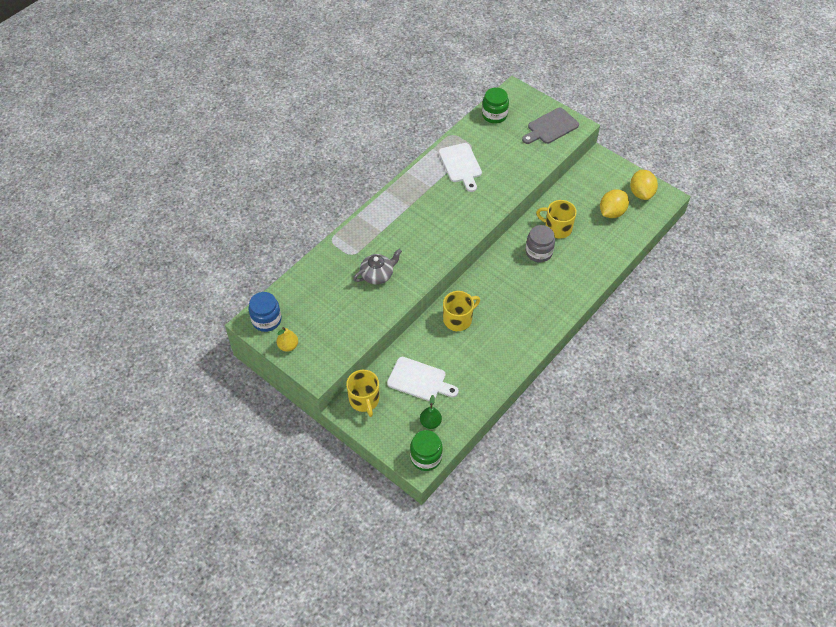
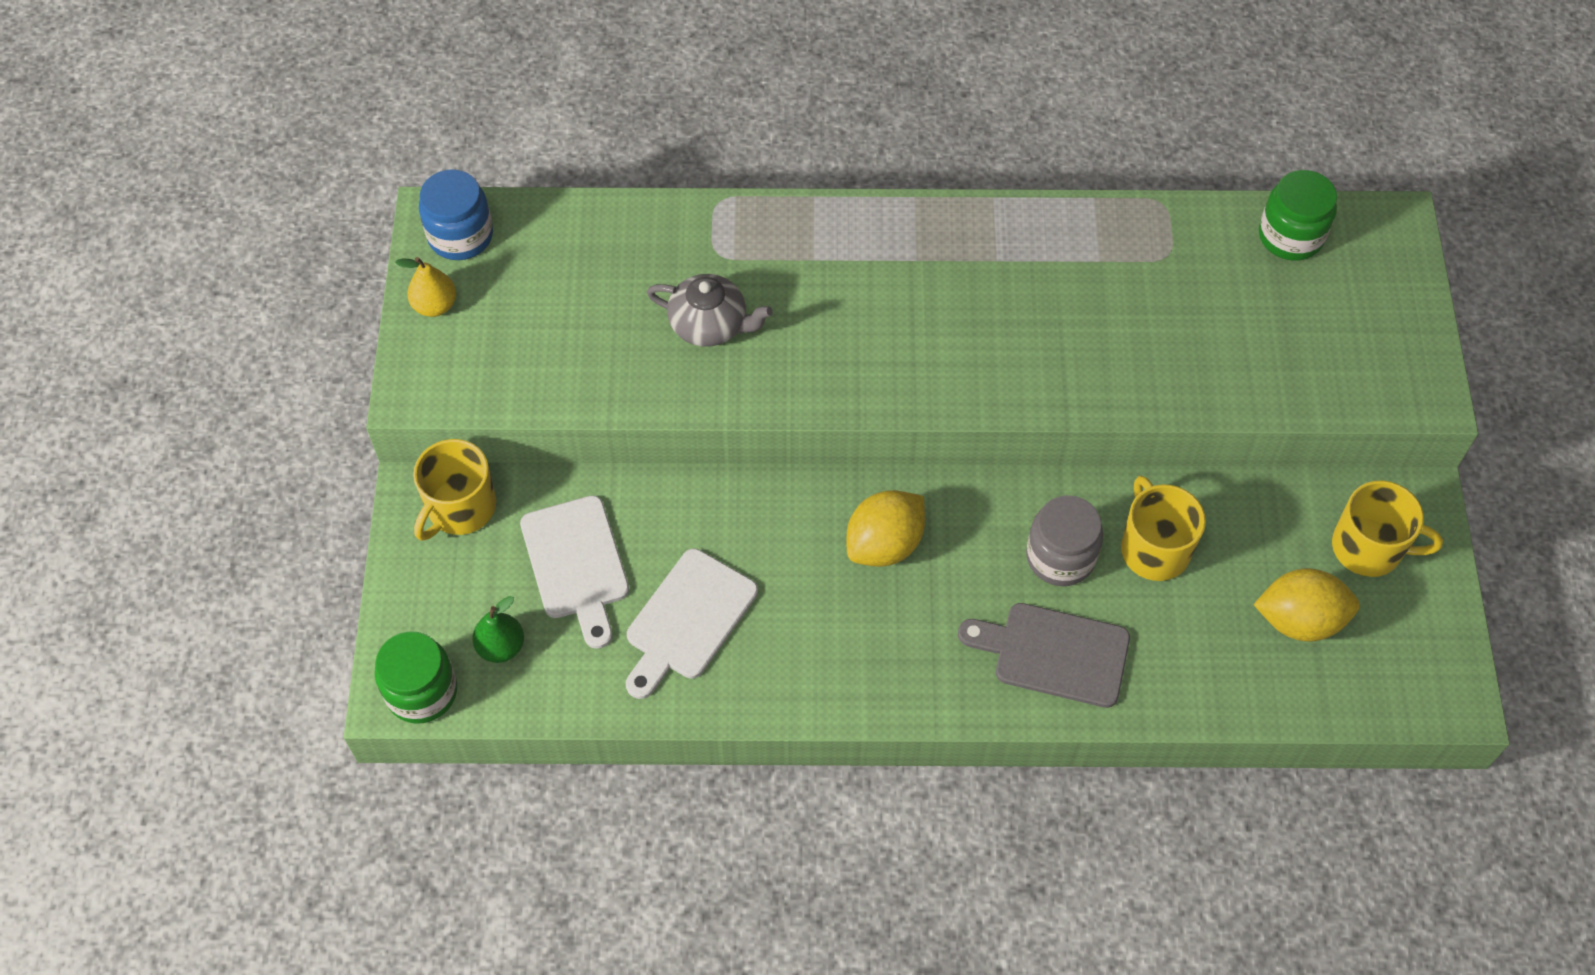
camera: 50 degrees right, 5 degrees up
(458, 319) = (768, 531): yellow mug -> yellow mug (1369, 548)
(461, 165) = (1102, 270): white cutting board -> white cutting board (688, 620)
(551, 127) = (1369, 351): grey cutting board -> grey cutting board (1054, 654)
(641, 193) = (1411, 641): yellow lemon -> yellow lemon (884, 544)

